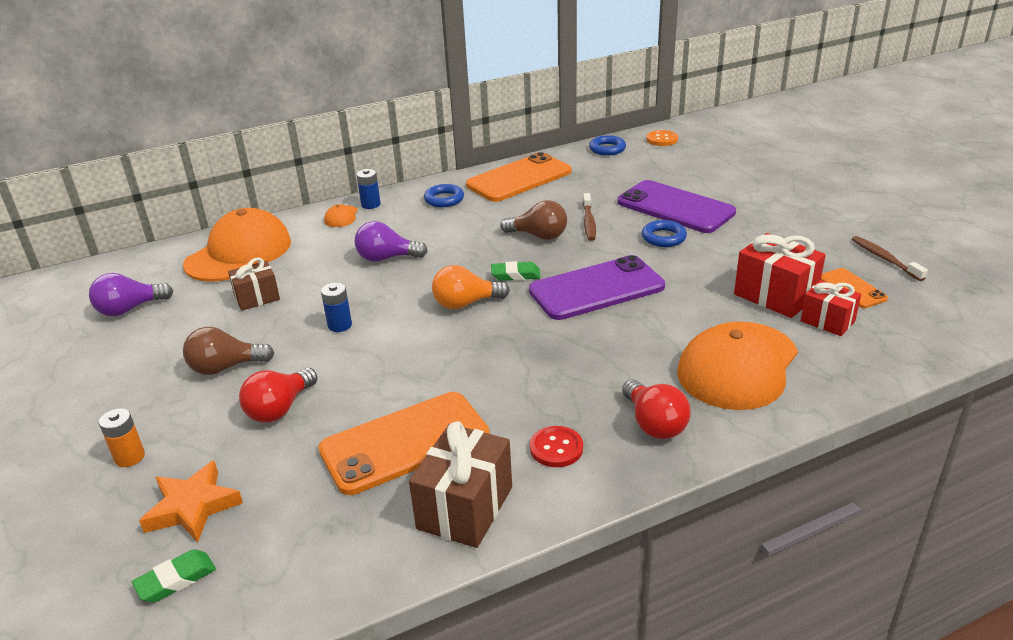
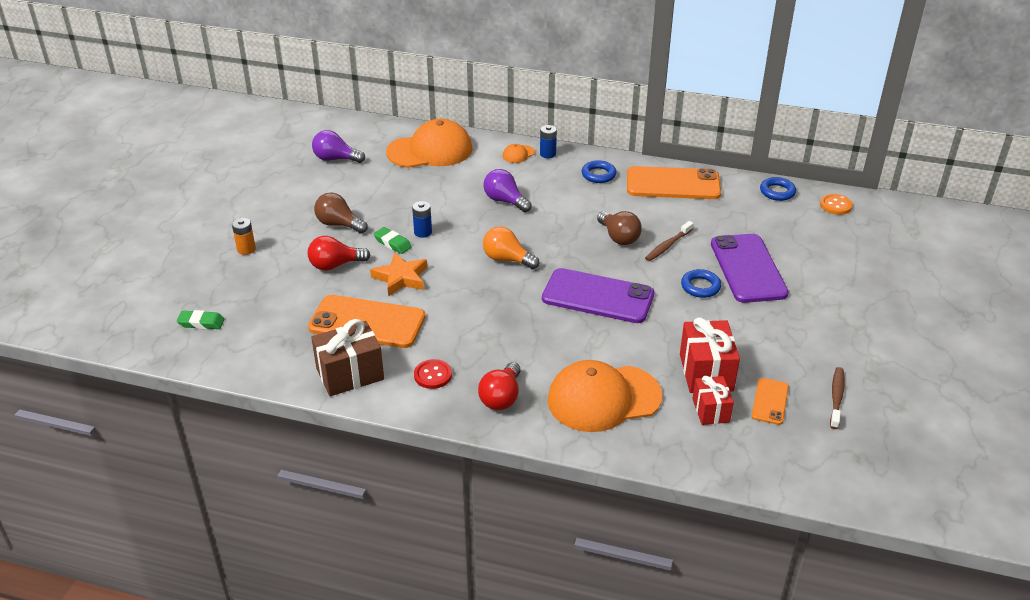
camera: 40 degrees right, 5 degrees up
(193, 507) = (243, 293): orange star -> orange star (401, 278)
(257, 298) = (403, 188): brown gift -> none
(515, 275) = (563, 257): green eraser -> green eraser (392, 243)

